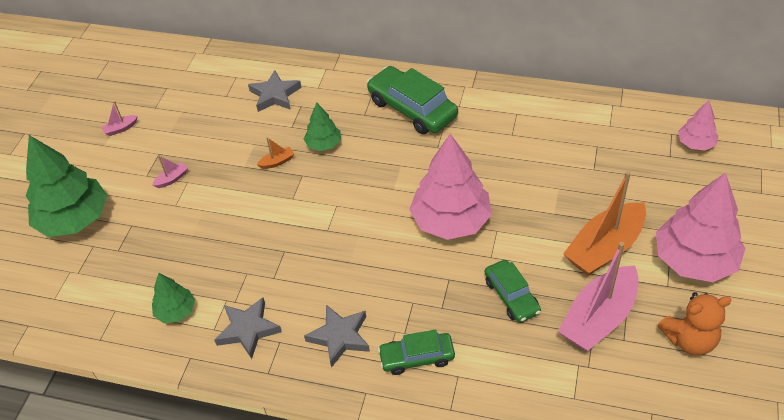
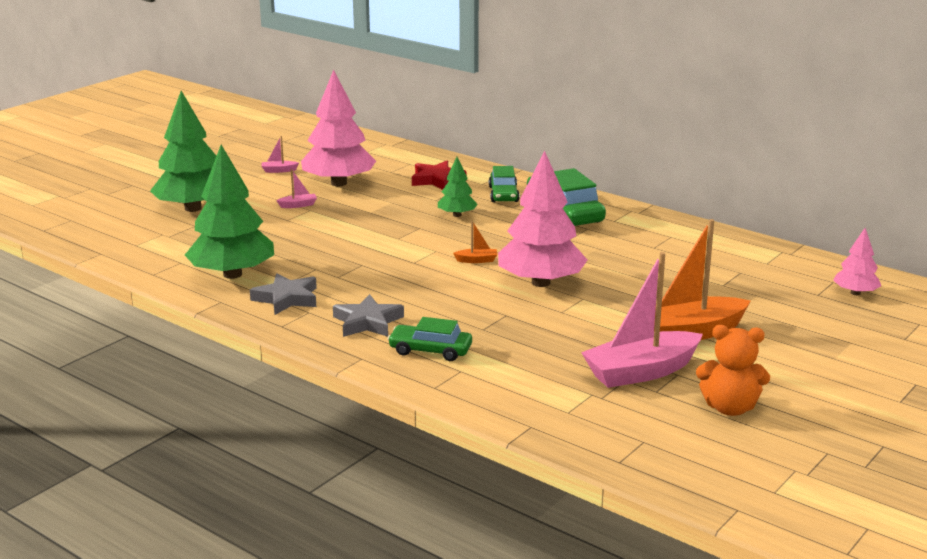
camera: 20 degrees right, 25 degrees down
(176, 311) = (232, 274): green tree -> green tree, size x1.98
(275, 95) = (437, 180): grey star -> red star
(277, 162) = (403, 216): orange boat -> orange boat (477, 260)
(511, 296) = (561, 338): green car -> green car (503, 194)
(694, 260) = (783, 362): pink tree -> pink tree (339, 183)

